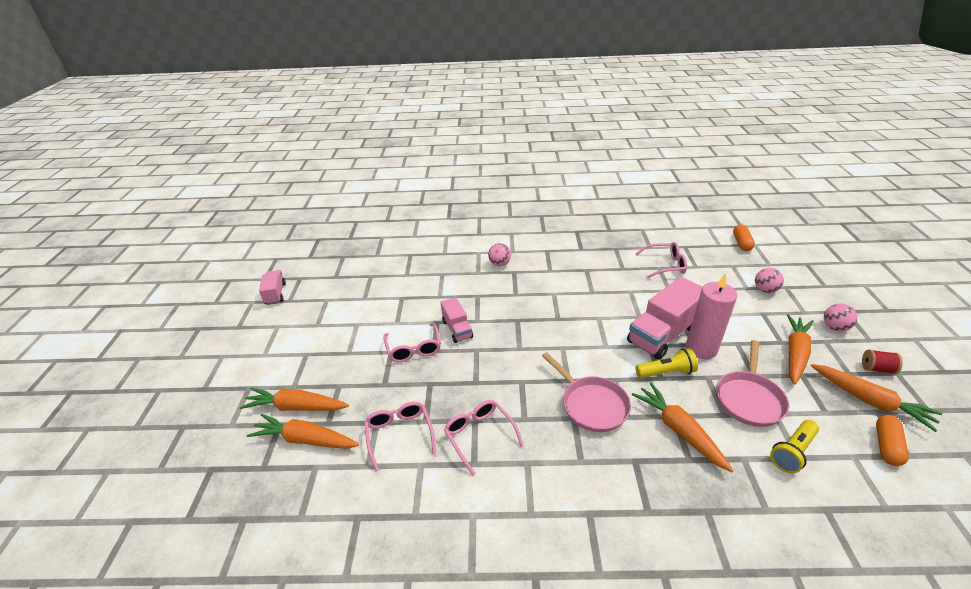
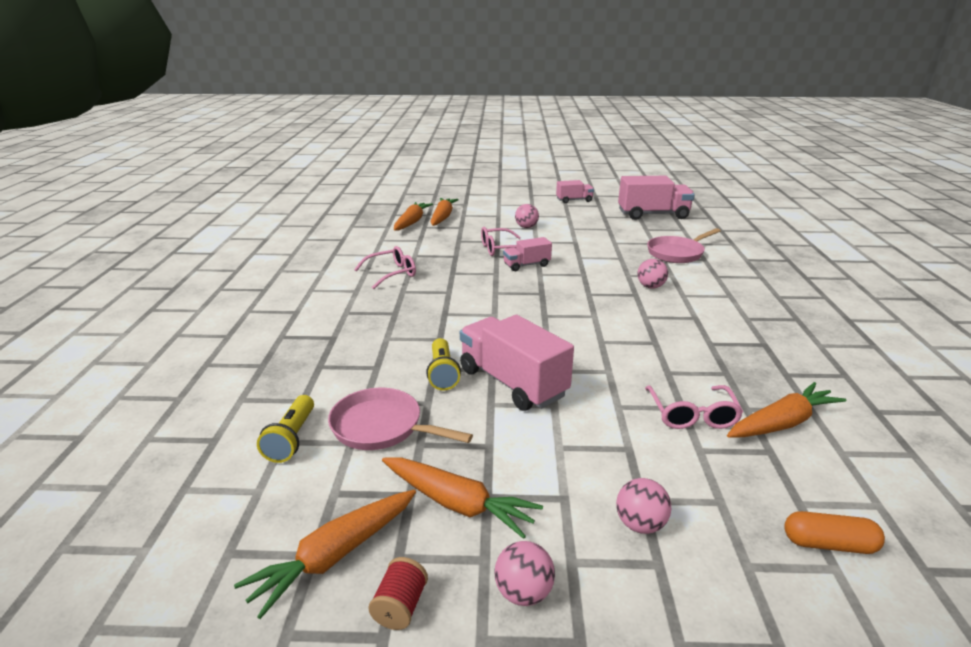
camera: 90 degrees right, 10 degrees down
(339, 248) = (653, 215): none -> pink truck
(352, 330) = (526, 227): none -> pink ball
(399, 435) = (404, 247): pink glasses -> none
(591, 404) = (408, 323): pink pan -> pink pan (677, 253)
(679, 430) = (356, 367): orange carrot -> orange carrot (782, 423)
(701, 348) = (481, 409): pink candle -> none
(792, 452) = (291, 439): yellow flashlight -> yellow flashlight turned 135 degrees counterclockwise
(886, 446) = (254, 534): orange capsule -> none

